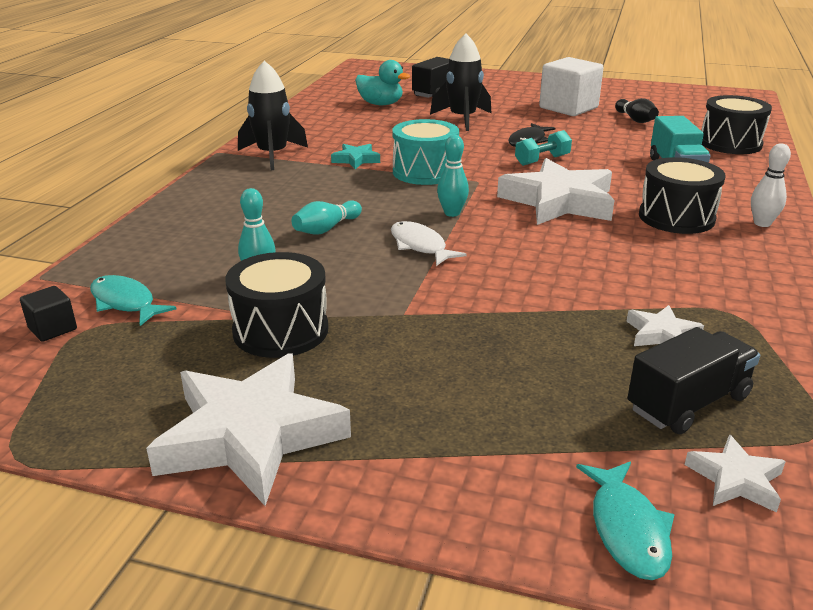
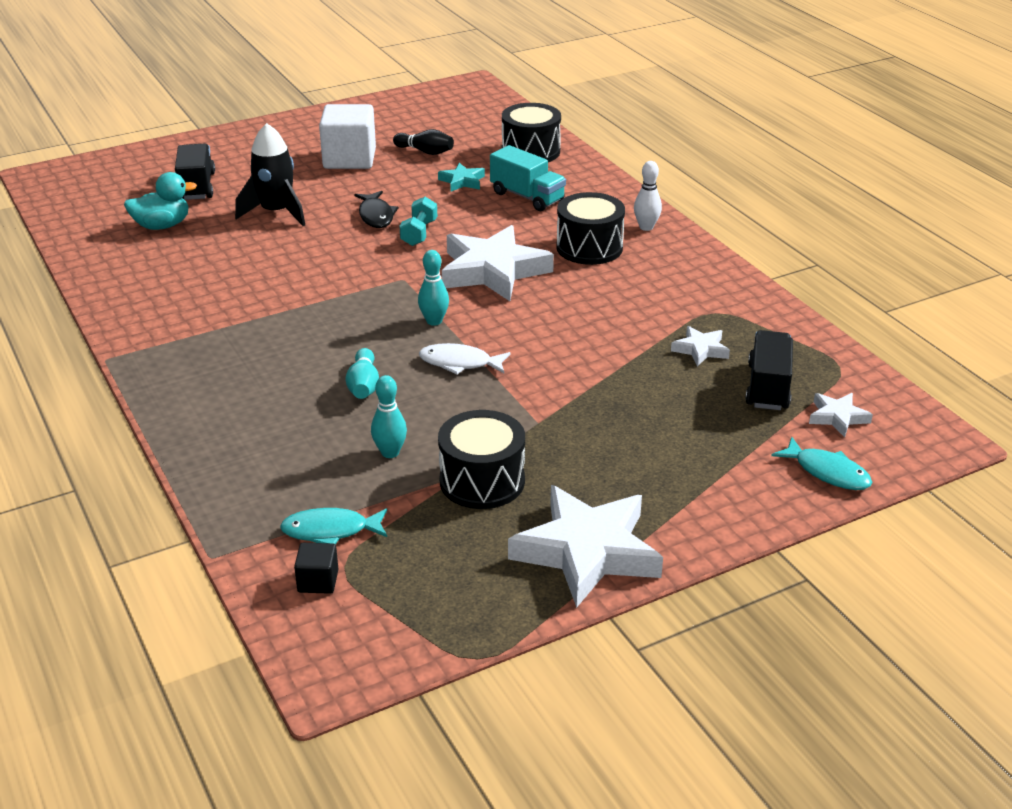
camera: 45 degrees left, 5 degrees up
(272, 155) = (171, 336): black rocket -> none
(356, 160) = (261, 305): turquoise star -> turquoise star (462, 181)
(425, 172) = (344, 290): turquoise drum -> none

